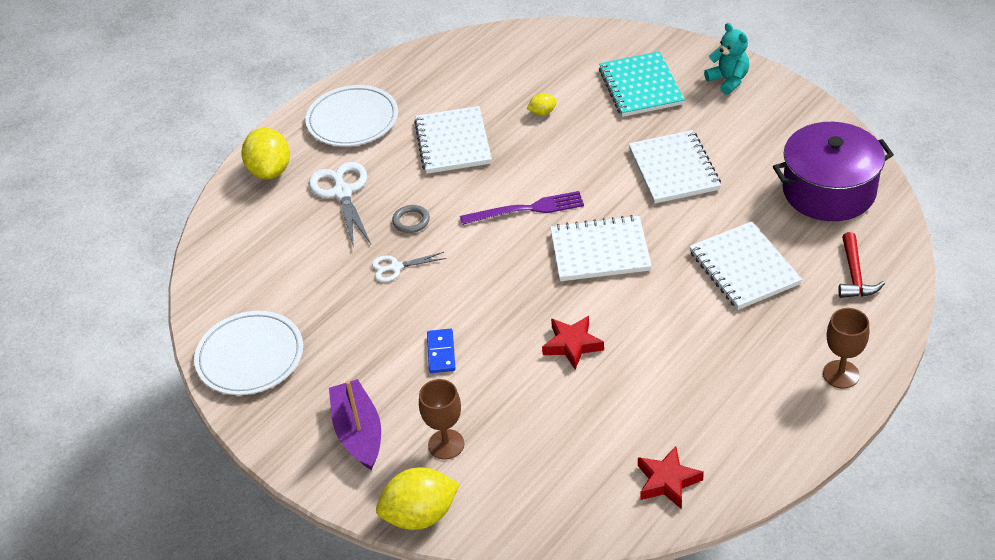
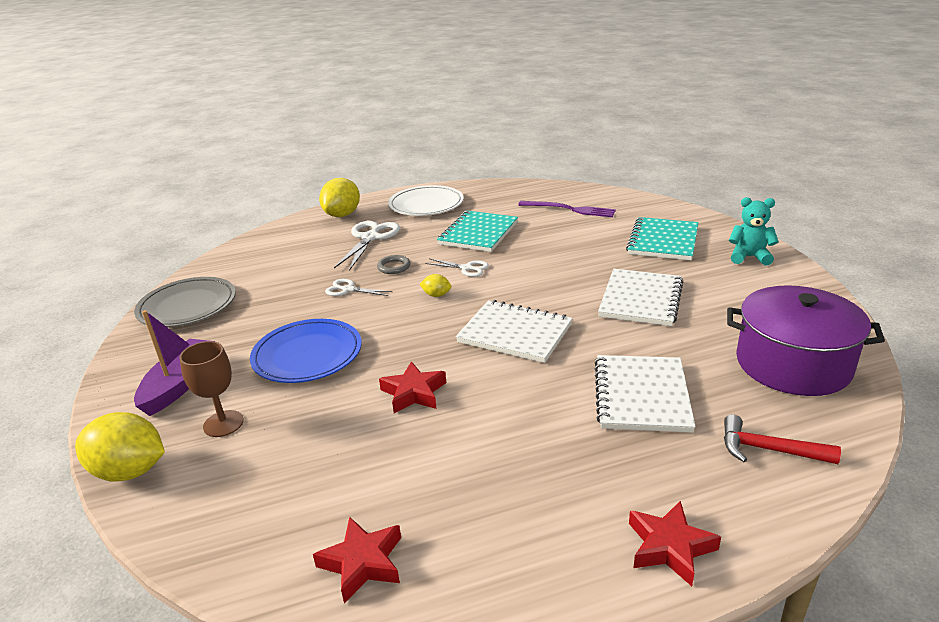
camera: 30 degrees right, 15 degrees down
(250, 357) = (187, 306): white plate -> grey plate
(441, 352) = (307, 355): blue domino -> blue plate
(453, 142) = (478, 233): white notebook -> turquoise notebook
(486, 194) = (467, 268): none -> white scissors
(527, 209) = (486, 287): purple fork -> purple fork (570, 209)
(542, 112) = (564, 235): yellow lemon -> yellow lemon (436, 295)
(728, 80) = (749, 257): turquoise teddy bear -> turquoise teddy bear turned 75 degrees counterclockwise
(841, 374) = (669, 547): brown goblet -> red star
(854, 275) = (768, 450): red hammer -> red hammer turned 75 degrees clockwise

